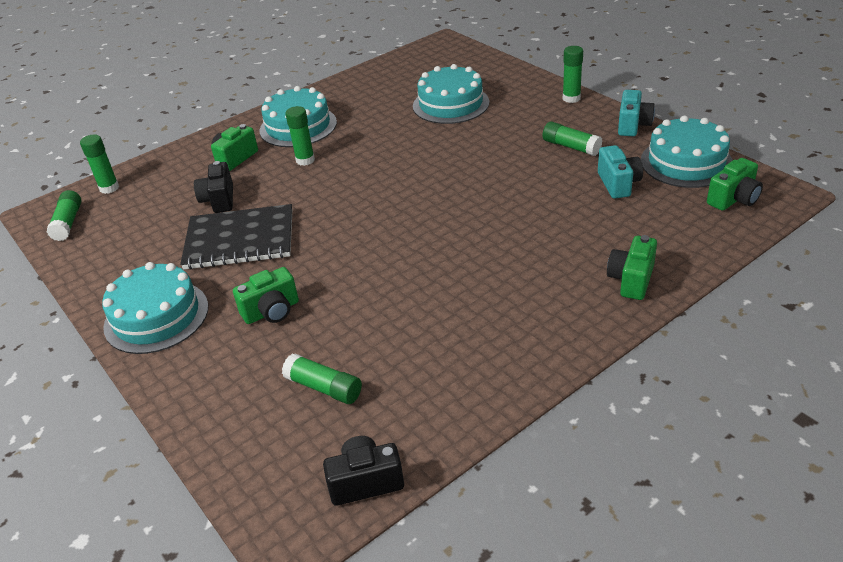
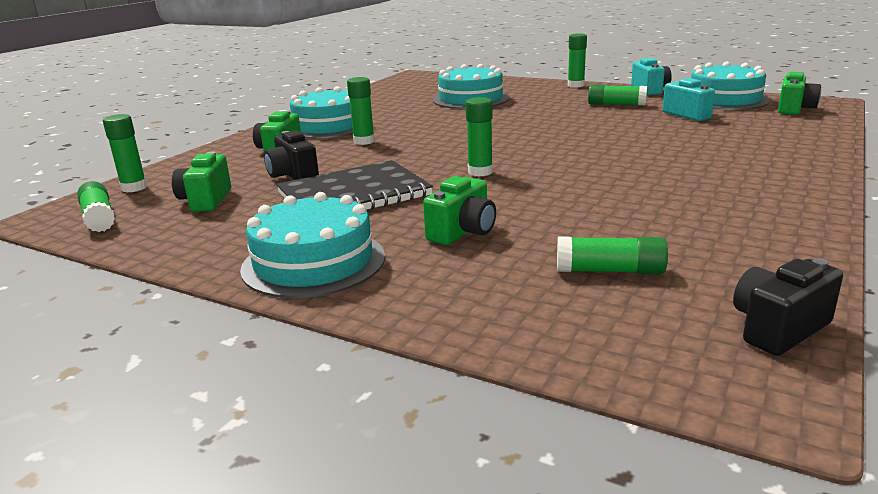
camera: 25 degrees left, 15 degrees down
(351, 233) = (480, 172): none -> green glue stick
(631, 280) = (793, 155): green camera -> green camera (206, 200)

